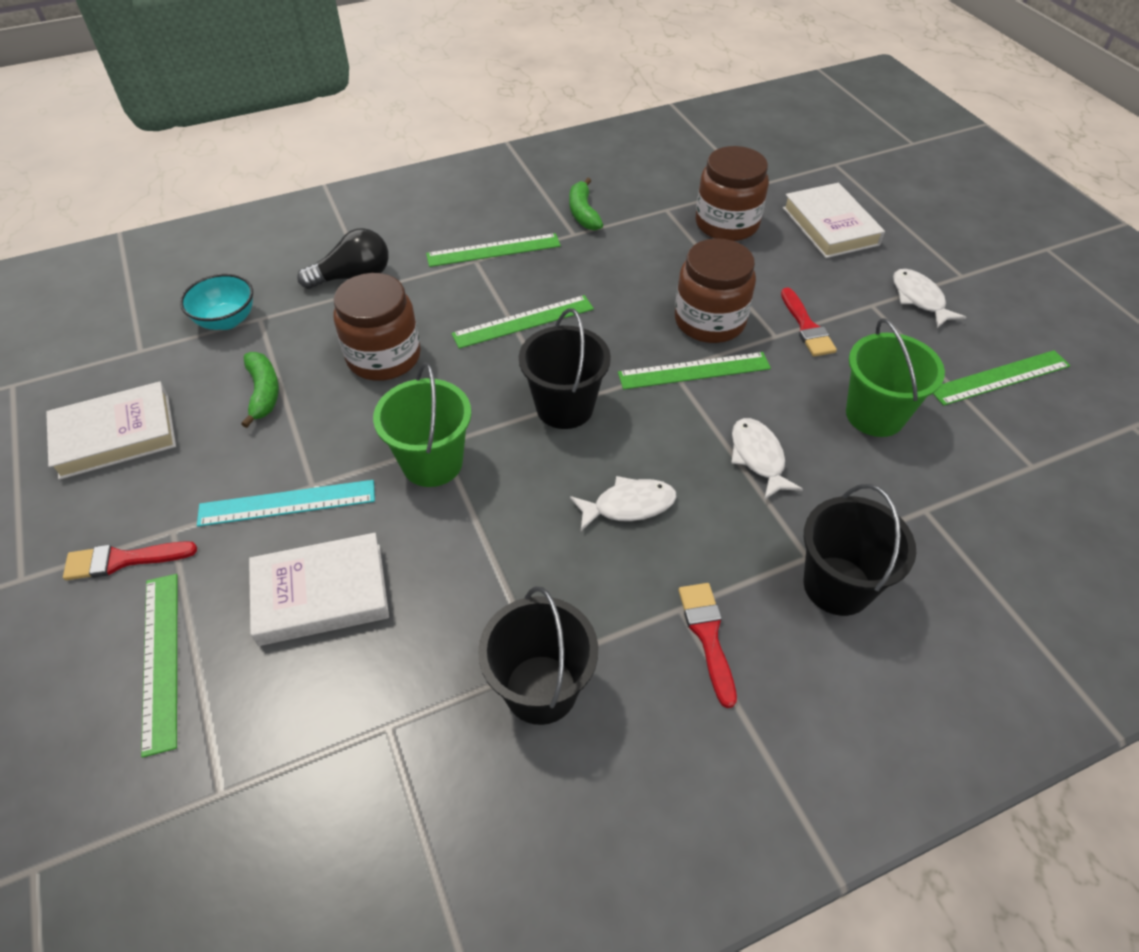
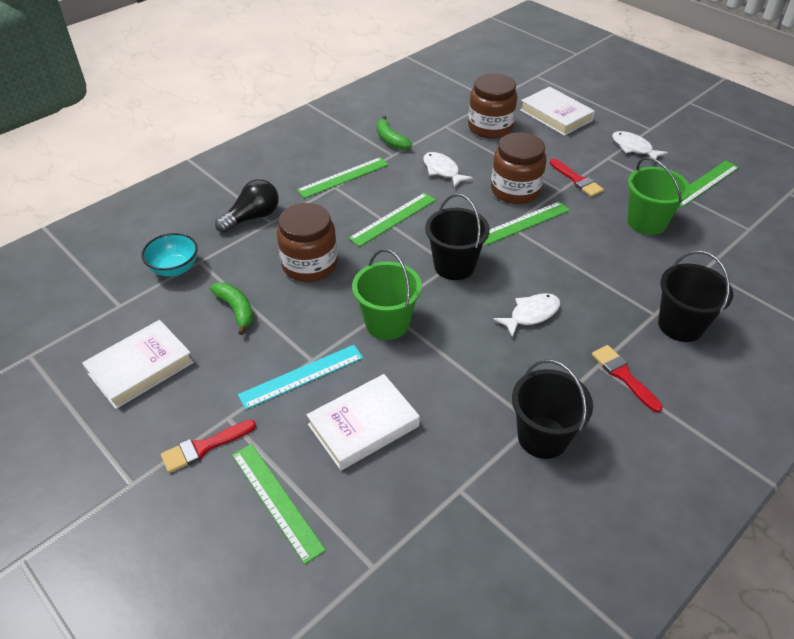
camera: 20 degrees left, 5 degrees down
(758, 457) = (593, 265): white fish -> white fish (442, 170)

